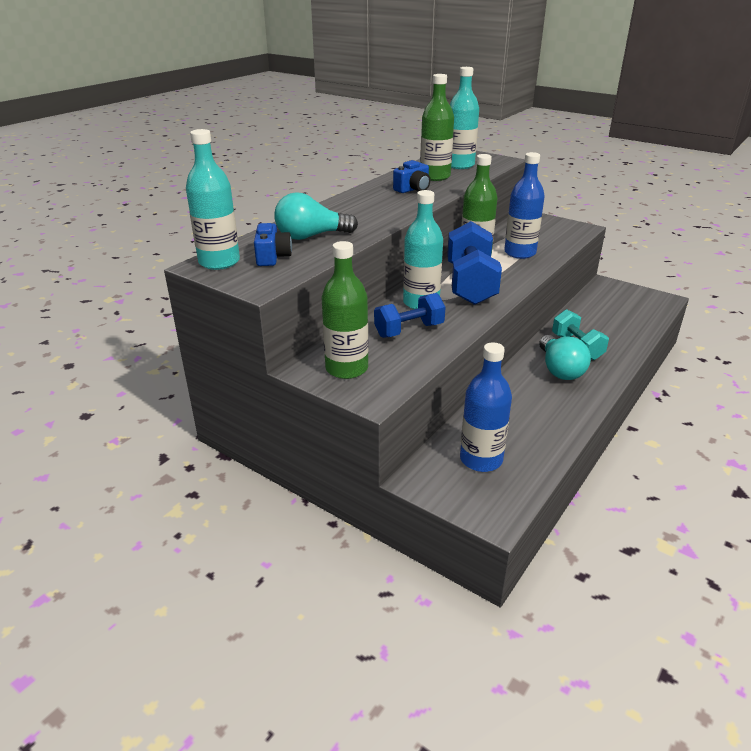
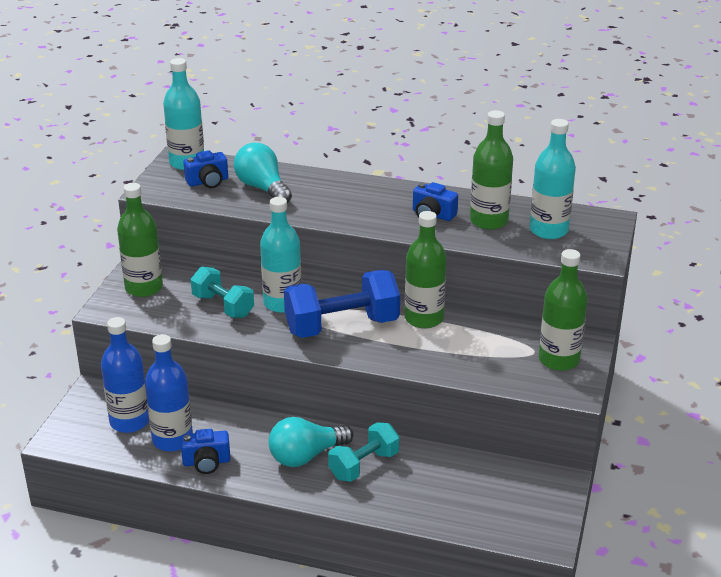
camera: 70 degrees right, 0 degrees up
(409, 330) = (223, 306): blue dumbbell -> turquoise dumbbell
(520, 253) = (451, 349): blue bottle -> blue bottle (172, 440)
(545, 226) = (558, 360): none -> green bottle
(557, 421) = (206, 462): none -> blue camera

